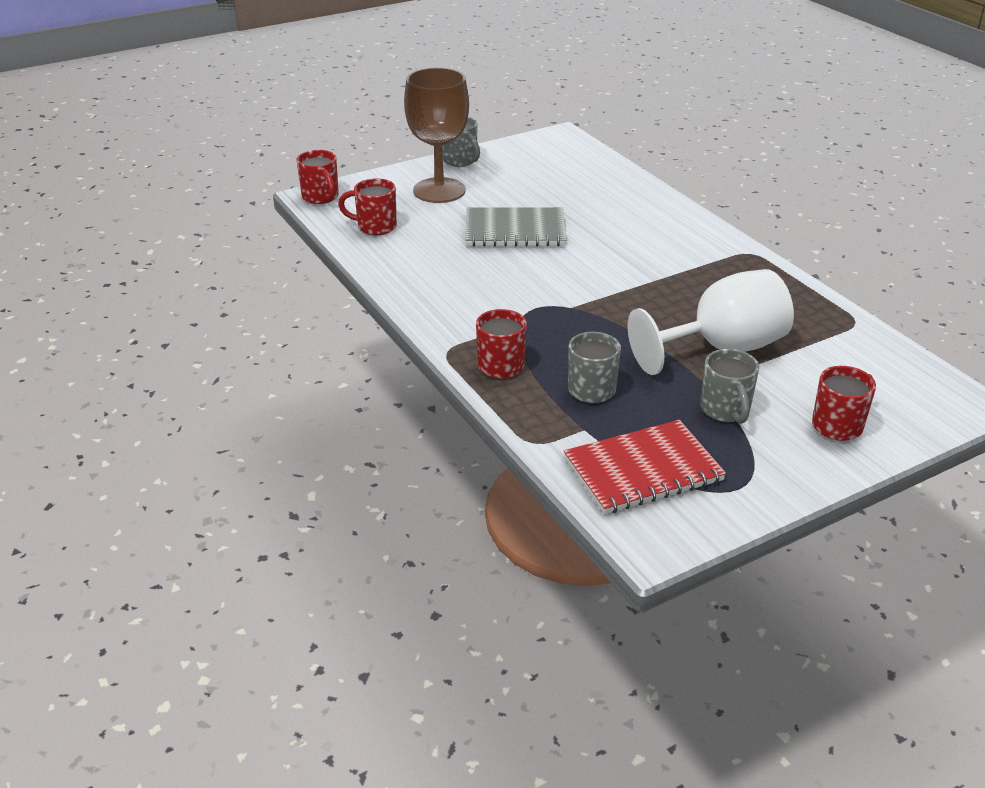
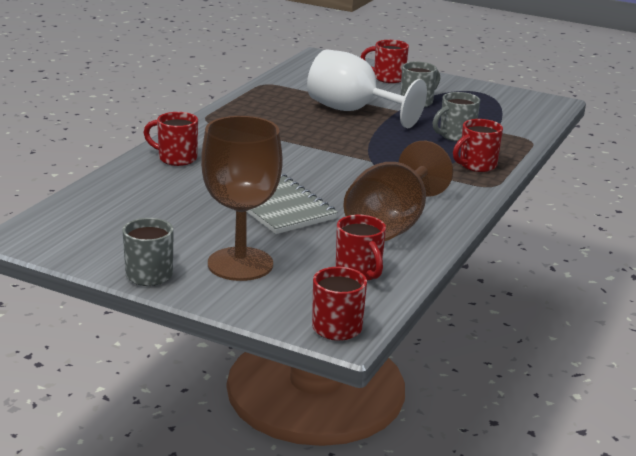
camera: 125 degrees left, 10 degrees down
(430, 267) = (391, 224): none -> brown goblet
(643, 470) = (504, 112): red notebook -> none
(656, 215) = (176, 158): none -> red mug

